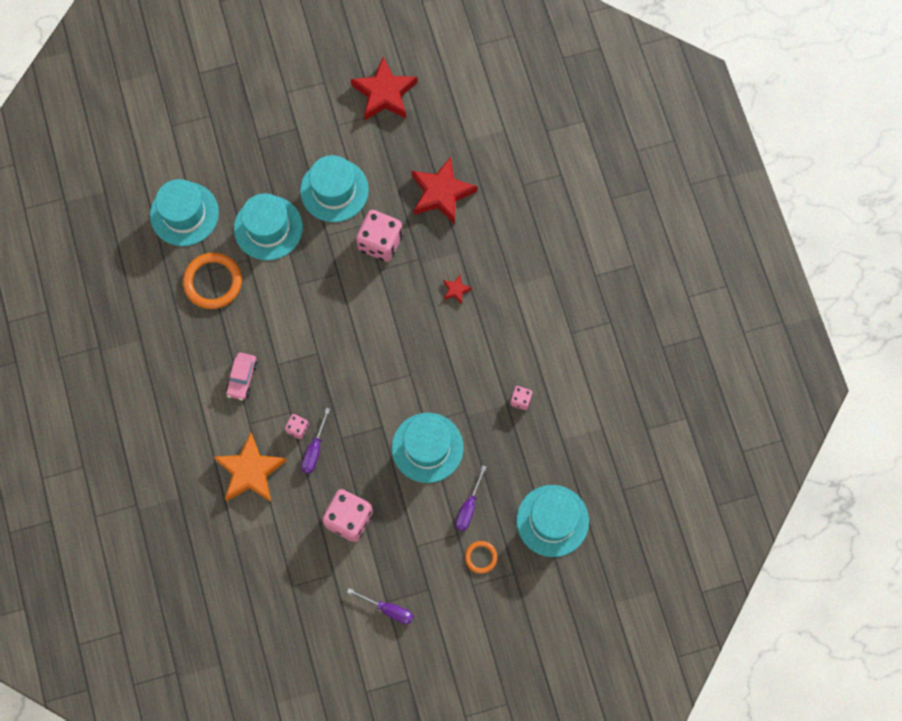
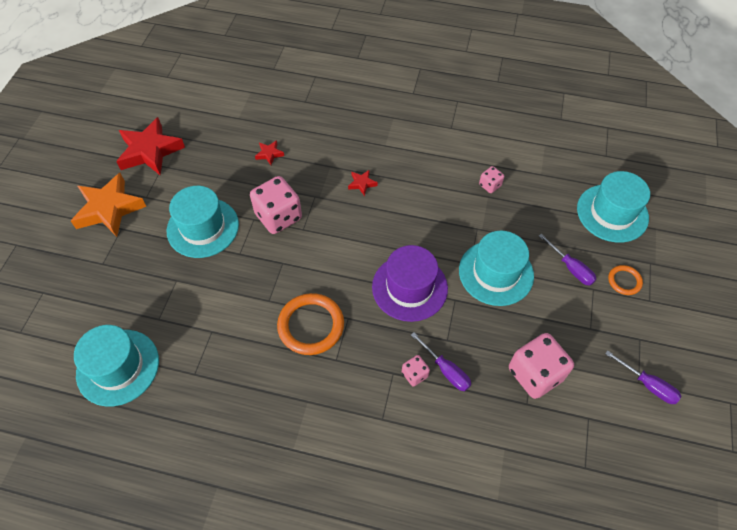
camera: 60 degrees left, 15 degrees down
(213, 282) = (209, 377): orange ring -> orange ring (311, 326)
(242, 378) = (329, 401): pink car -> none
(250, 471) = (435, 445): orange star -> orange star (109, 209)
(268, 228) = (194, 298): turquoise hat -> none
(372, 385) = (409, 287): none -> purple hat
(388, 609) = (648, 385): purple screwdriver -> purple screwdriver turned 75 degrees clockwise
(441, 193) = (269, 154): red star -> red star, size x0.44

